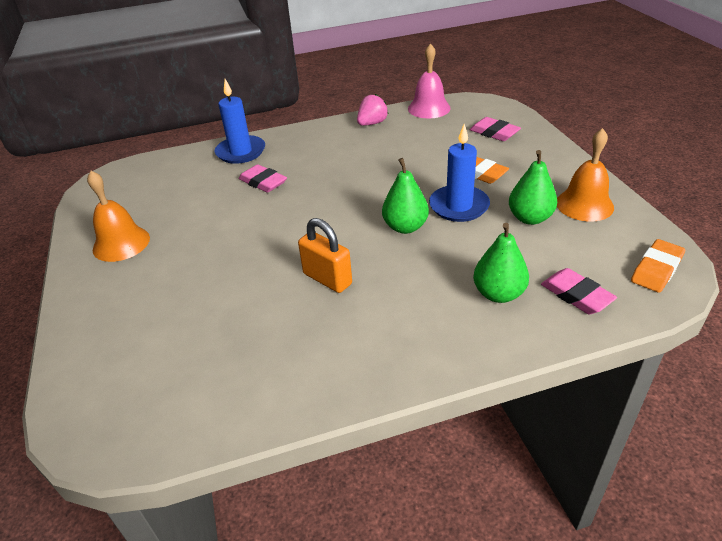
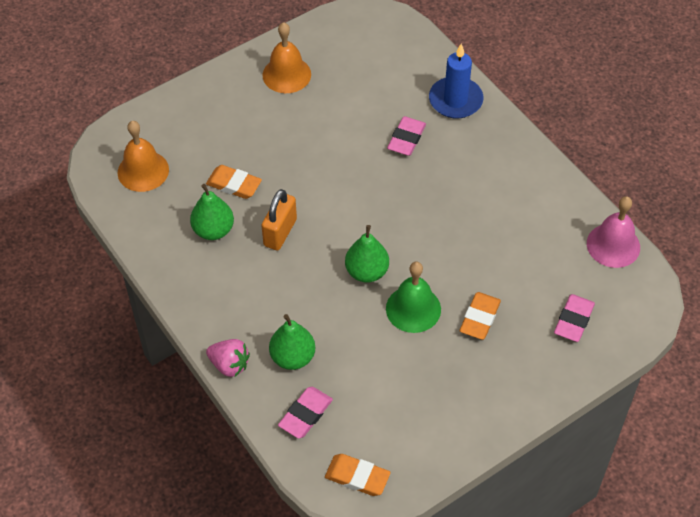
camera: 70 degrees right, 15 degrees up
(239, 306) = (234, 184): none -> orange eraser
(372, 123) = (555, 197): pink strawberry -> pink strawberry (229, 365)
(459, 206) = (413, 309): blue candle -> green bell
(530, 218) = (410, 371): green pear -> green pear (213, 230)
(584, 204) = (448, 417): orange bell -> orange bell (143, 171)

